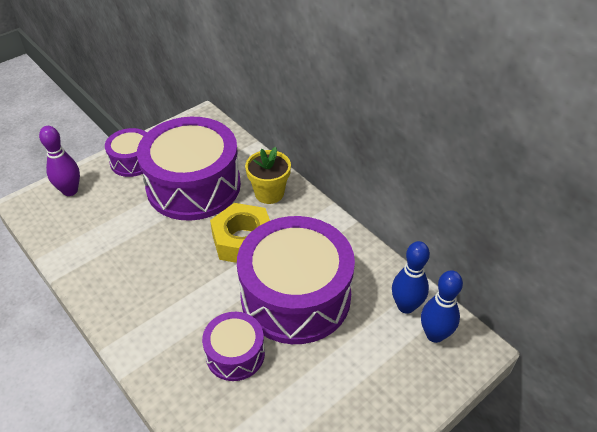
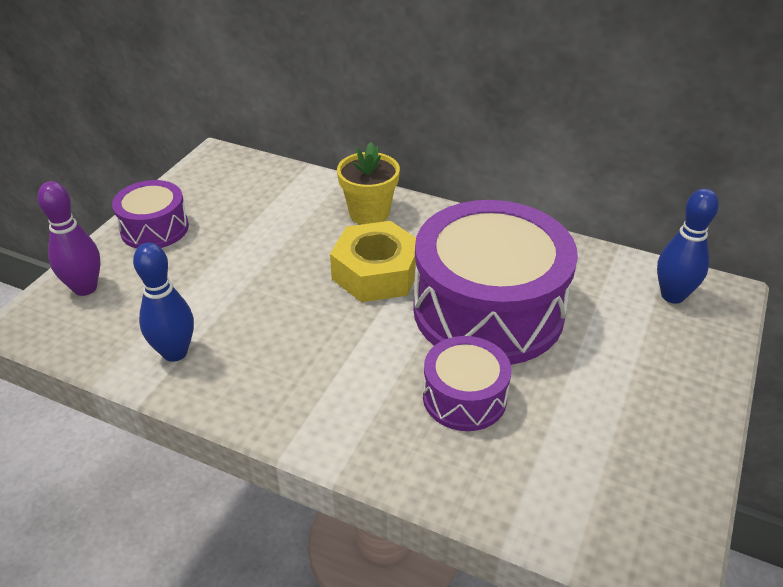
camera: 25 degrees left, 5 degrees down
(193, 186) = (263, 232): purple drum -> none
(406, 306) = (620, 278): blue bowling pin -> blue bowling pin (175, 352)

